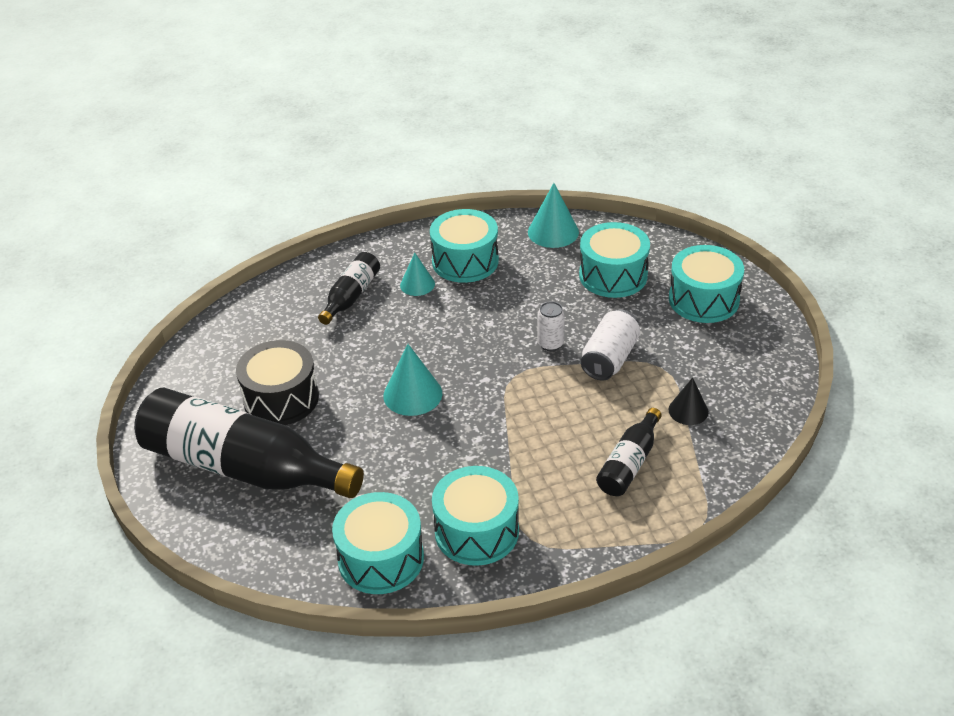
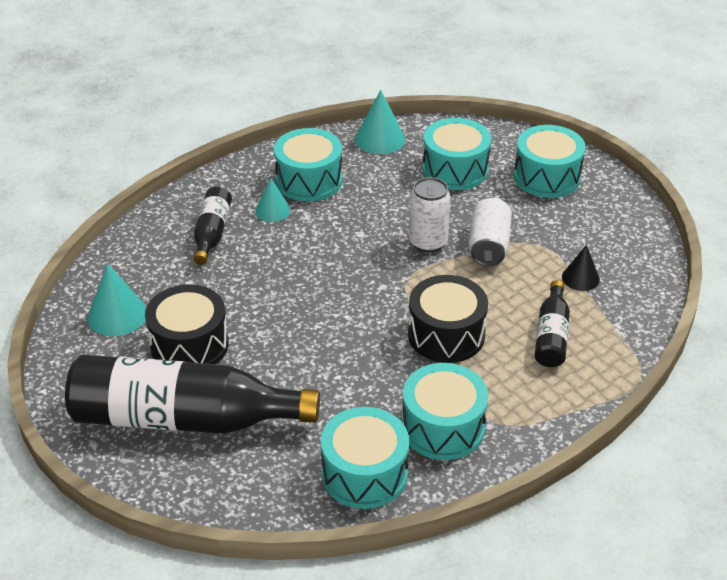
camera: 20 degrees left, 0 degrees up
(412, 394) = (319, 314): turquoise cone -> turquoise cone (117, 315)
(524, 440) = (446, 335): none -> black drum
(550, 344) = (428, 242): white can -> white can, size x1.52

